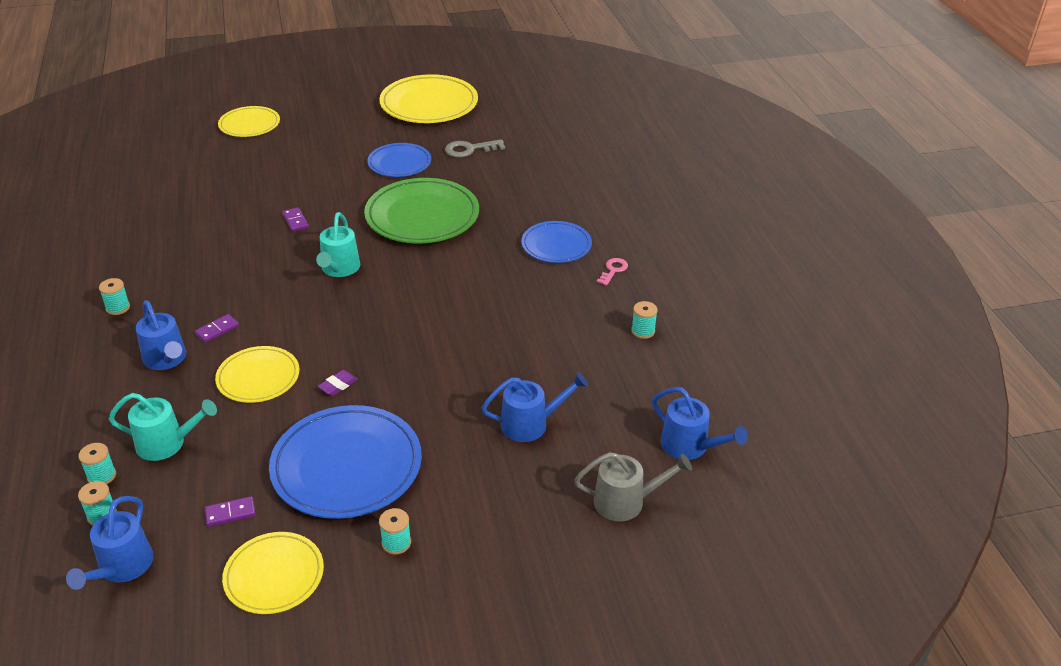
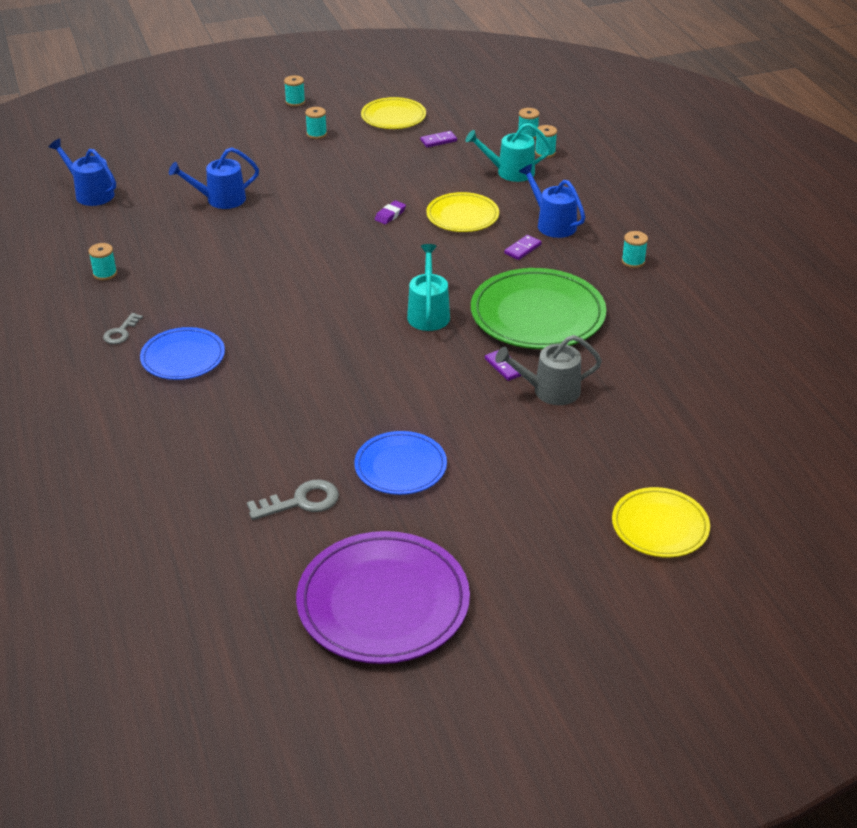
camera: 175 degrees right, 0 degrees up
(122, 567) = (494, 115): blue watering can -> none
(347, 466) = (364, 168): blue plate -> none
(417, 631) = (295, 102): none -> turquoise spool
(422, 216) = (350, 384): green plate -> green plate (537, 315)
(429, 104) = (383, 602): yellow plate -> purple plate
(613, 270) = (121, 332): pink key -> grey key
(625, 501) = (151, 161): grey watering can -> grey watering can (550, 391)

